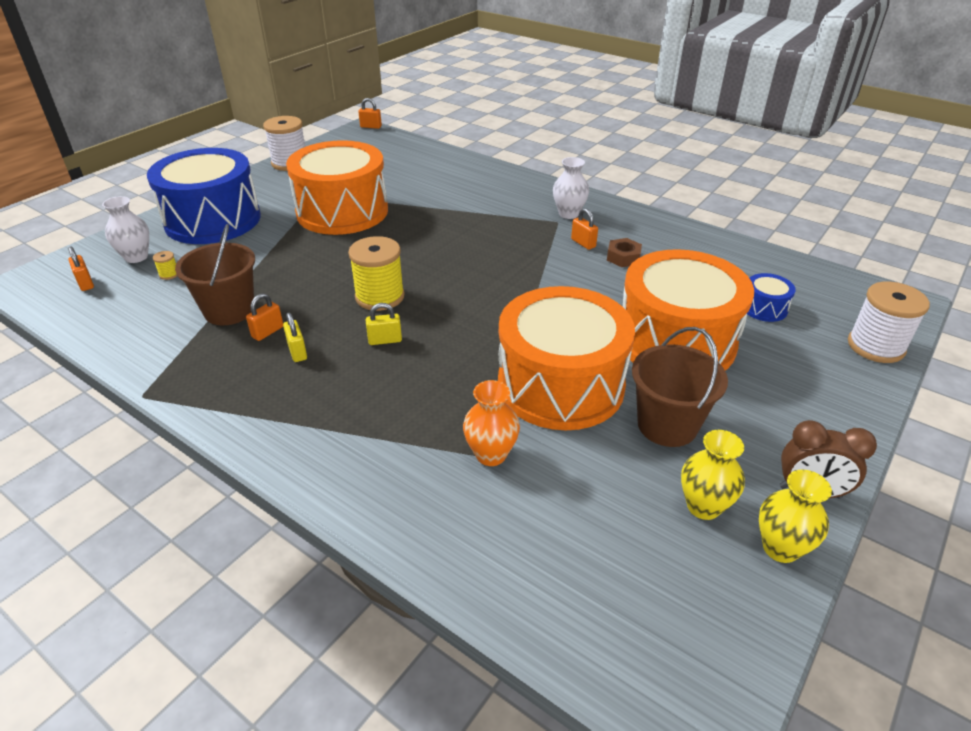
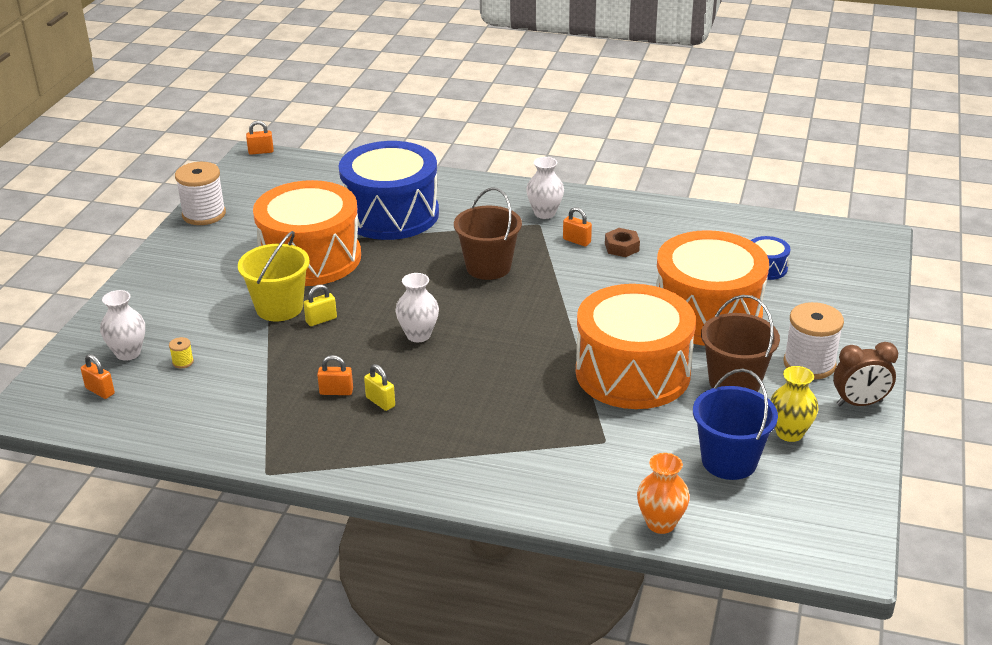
camera: 20 degrees left, 5 degrees down
(213, 220) = (175, 296): blue drum -> blue drum (391, 214)
(229, 310) = (280, 381): brown bucket -> brown bucket (488, 267)
(267, 332) = (336, 391): orange padlock -> orange padlock turned 75 degrees clockwise
(283, 246) = (279, 308): none -> yellow bucket
(380, 297) = (418, 335): yellow spool -> white vase
(385, 340) = (454, 373): yellow padlock -> yellow padlock (321, 320)
(491, 454) = (610, 439): orange vase -> orange vase (660, 523)
(611, 522) = (729, 461): none -> blue bucket
(780, 548) = (854, 445): yellow vase -> none
(875, 346) = (866, 281): white spool -> white spool (809, 364)

